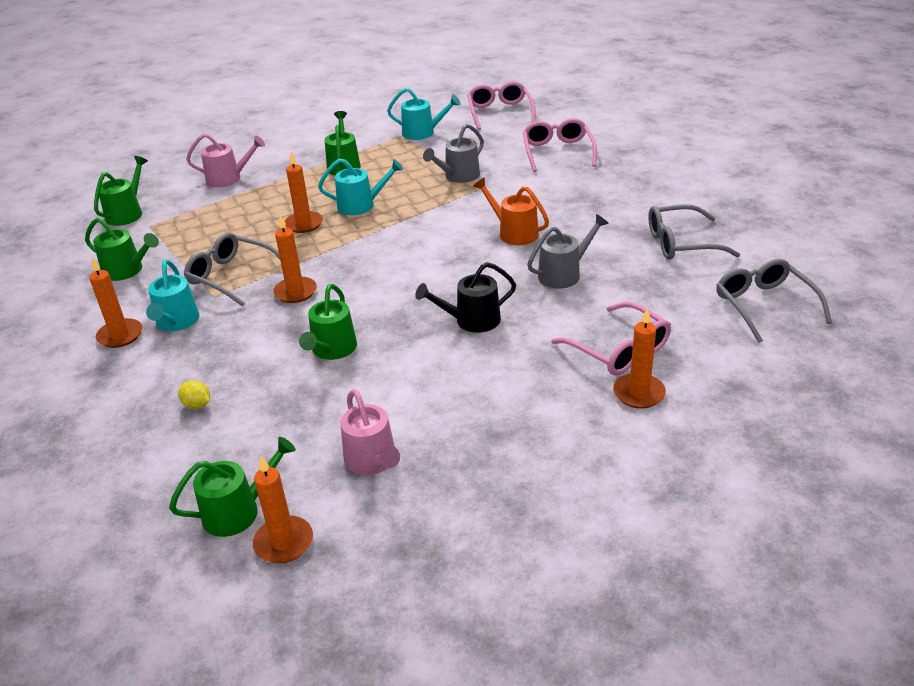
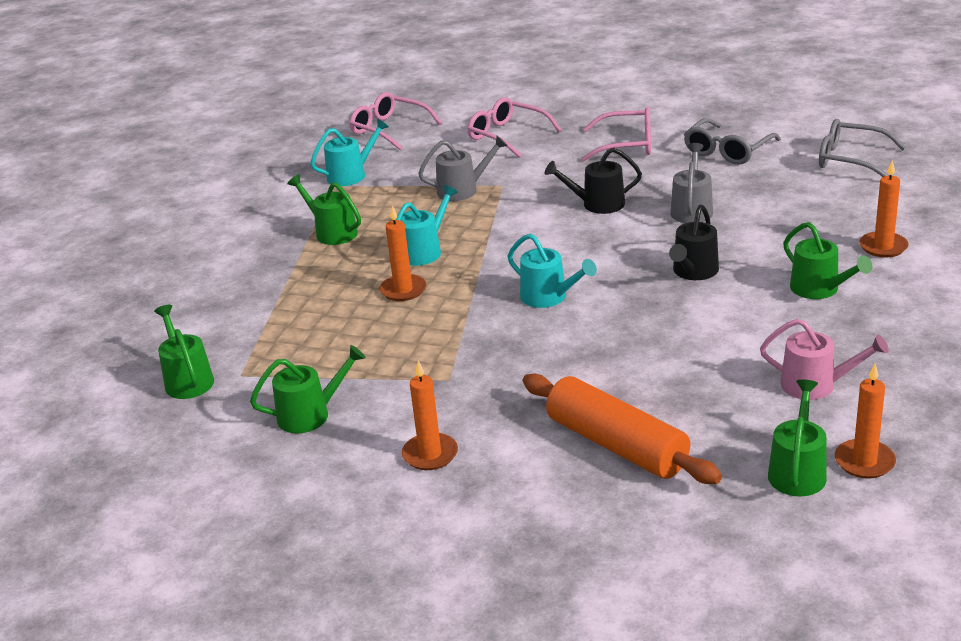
camera: 45 degrees left, 5 degrees down
(176, 322) = (460, 414): turquoise watering can -> turquoise watering can (548, 297)
(197, 405) = (616, 445): yellow lemon -> orange rolling pin
(228, 178) = (233, 299): pink watering can -> none
(232, 276) = (430, 358): grey glasses -> none
(295, 292) = (515, 335): orange candle -> none
(332, 349) = (635, 349): green watering can -> green watering can (819, 289)
(459, 176) = (462, 190): grey watering can -> grey watering can turned 105 degrees counterclockwise
(514, 233) = (598, 204): orange watering can -> black watering can
(618, 349) = (821, 231): pink glasses -> pink glasses (626, 145)

